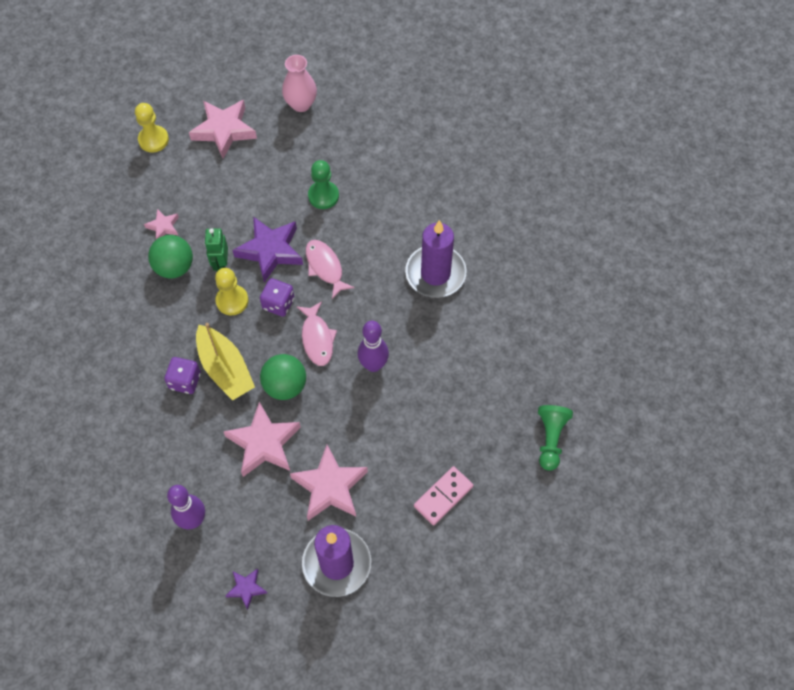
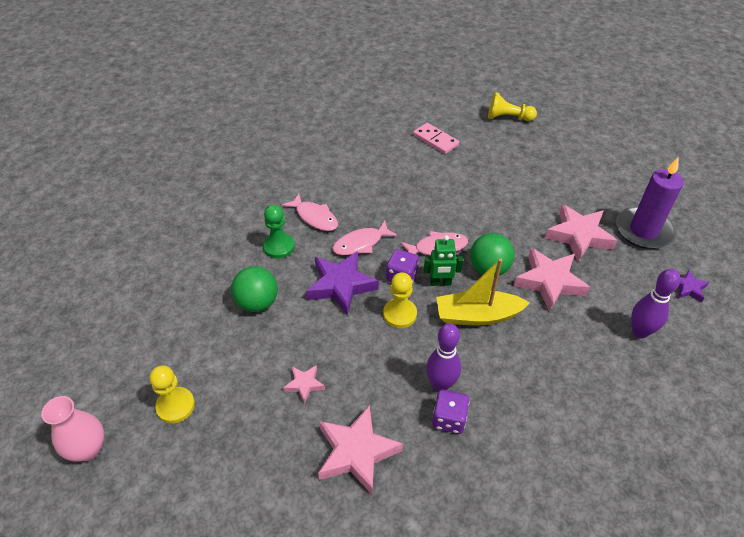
camera: 90 degrees left, 15 degrees down
(174, 267) = (359, 369): green ball -> green ball (257, 302)
(185, 381) = (496, 349): purple dice -> purple dice (449, 419)
(221, 264) = (356, 326): green robot -> green robot (440, 283)
(224, 130) = (178, 333): pink star -> pink star (356, 452)
(225, 369) = (477, 315): yellow boat -> yellow boat turned 150 degrees counterclockwise
(301, 104) = (159, 267): pink vase -> pink vase (88, 449)
(364, 224) = (314, 217): none -> pink fish
(373, 365) = (460, 210): purple bowling pin -> purple bowling pin (440, 384)
(435, 273) = (368, 173): purple candle -> none
(443, 496) = (568, 171): pink domino -> pink domino (435, 140)
(550, 439) = (508, 118): green pawn -> yellow pawn

